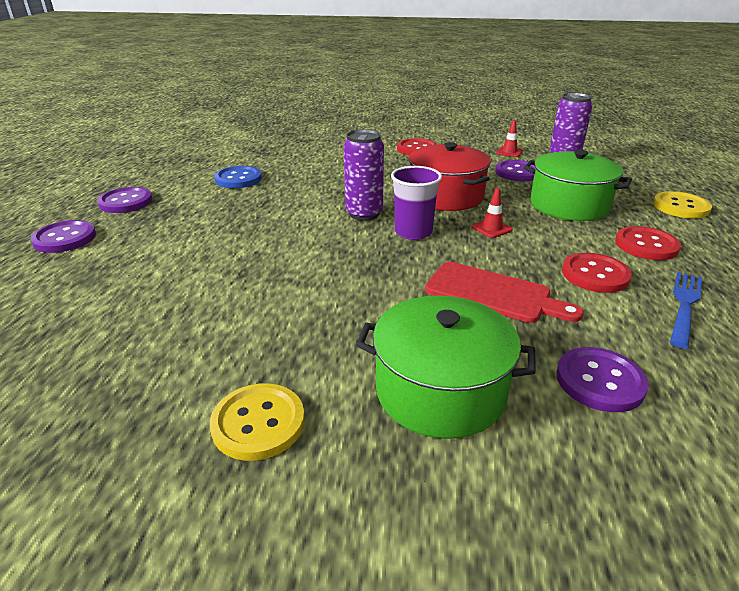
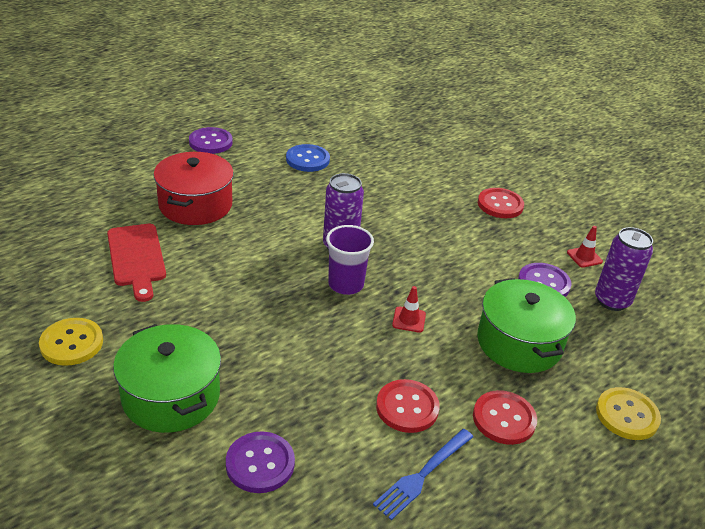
camera: 40 degrees right, 5 degrees up
(65, 238) = (142, 156): purple button -> none
(446, 196) = (431, 268): red pot -> red pot (195, 205)
(493, 293) = (309, 367): red cutting board -> red cutting board (137, 258)
(684, 305) = (422, 475): blue fork -> blue fork turned 150 degrees clockwise

